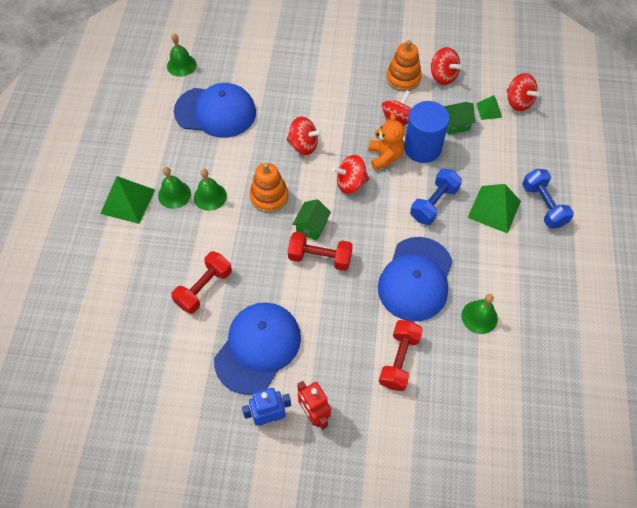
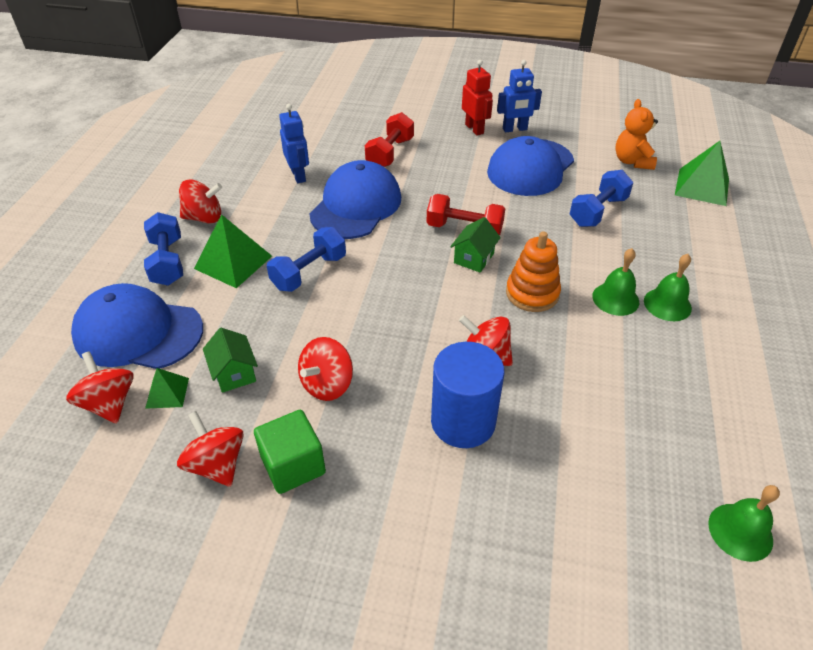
camera: 175 degrees left, 15 degrees down
(128, 201) = (730, 300): green pyramid -> green pyramid (702, 186)
(204, 288) = (598, 211): red dumbbell -> blue dumbbell
(215, 112) = (640, 423): blue cap -> blue cap (138, 332)
(350, 183) = (417, 302): red spinning top -> red spinning top (204, 218)
(385, 156) = (360, 333): orange teddy bear -> orange teddy bear (632, 161)
(403, 78) = (293, 465): orange stacking toy -> green cube
(422, 148) = (300, 341): blue cylinder -> blue cylinder (463, 421)
(455, 124) = (234, 373): green house -> green house turned 75 degrees clockwise
(479, 317) = (298, 175): green bell -> blue robot

